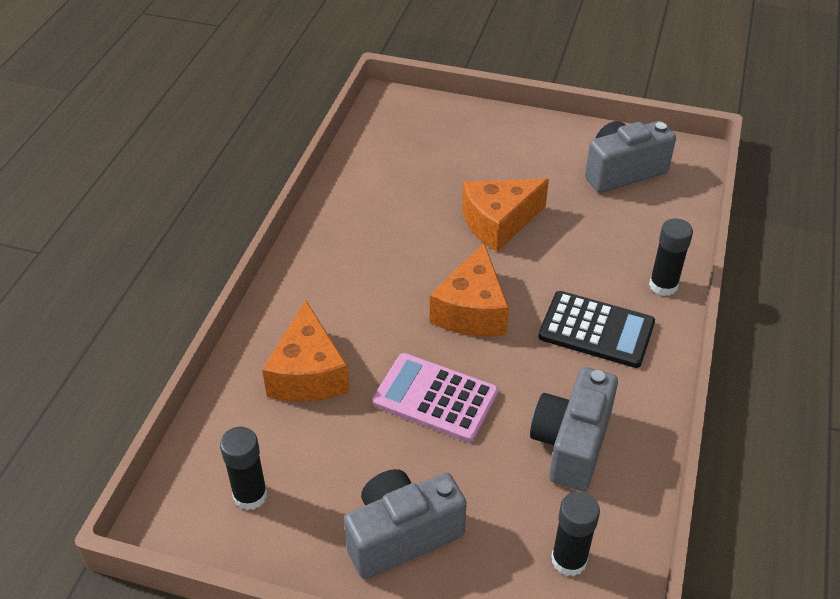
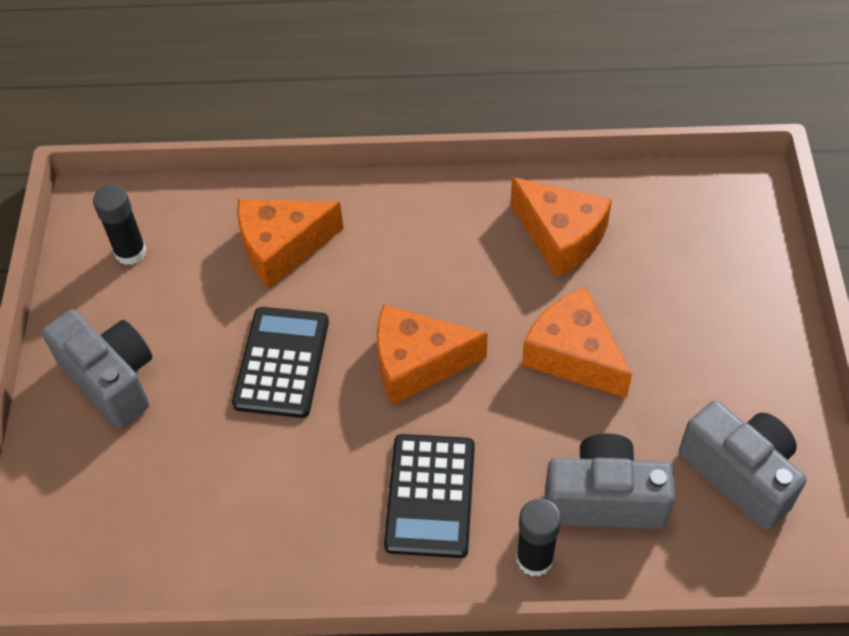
camera: 75 degrees right, 10 degrees up
(387, 201) = (560, 237): none -> orange cheese
(435, 398) = (281, 362): pink calculator -> black calculator
(569, 560) = (110, 528): black glue stick -> none
(571, 444) = (254, 502): grey camera -> grey camera (604, 499)

